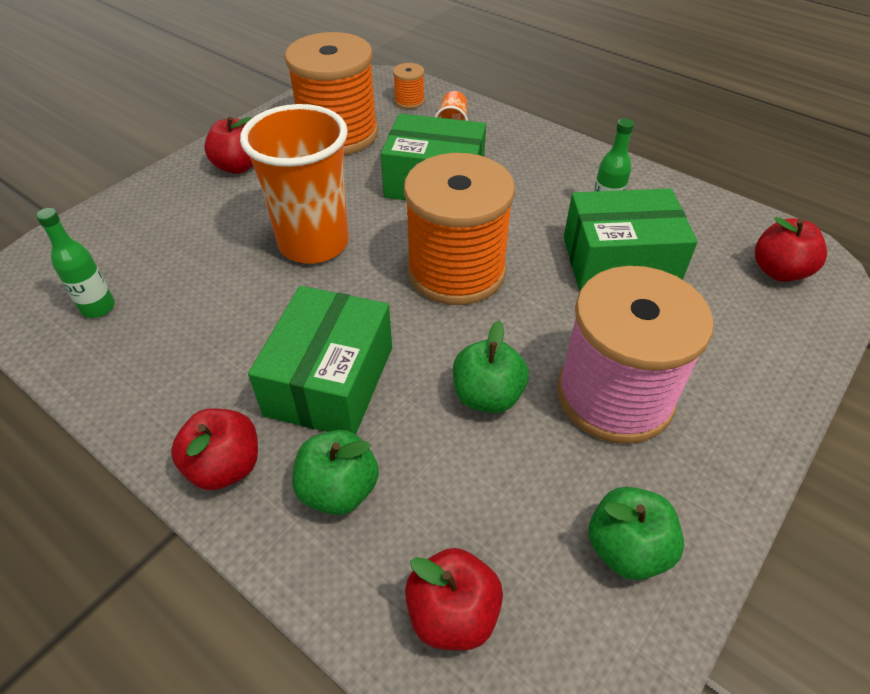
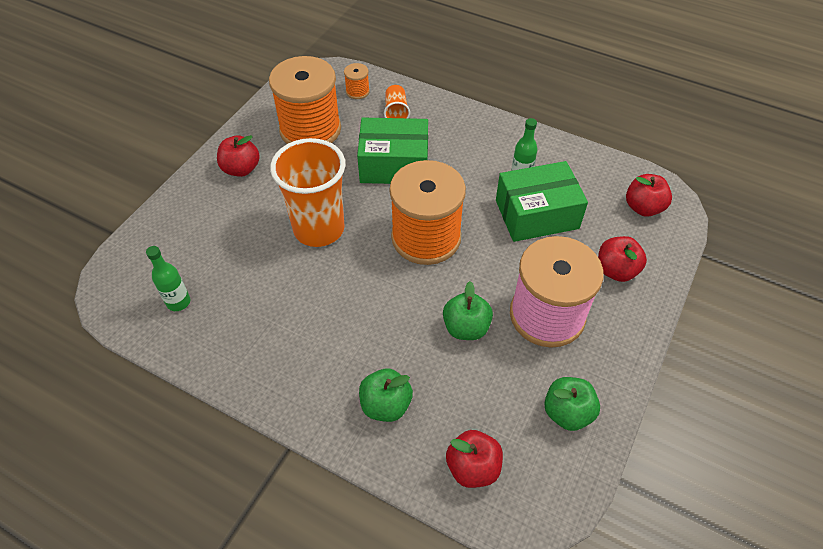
camera: 10 degrees left, 5 degrees up
(225, 466) = (308, 402): red apple -> red apple (616, 270)
(330, 380) = (360, 332): green box -> none

